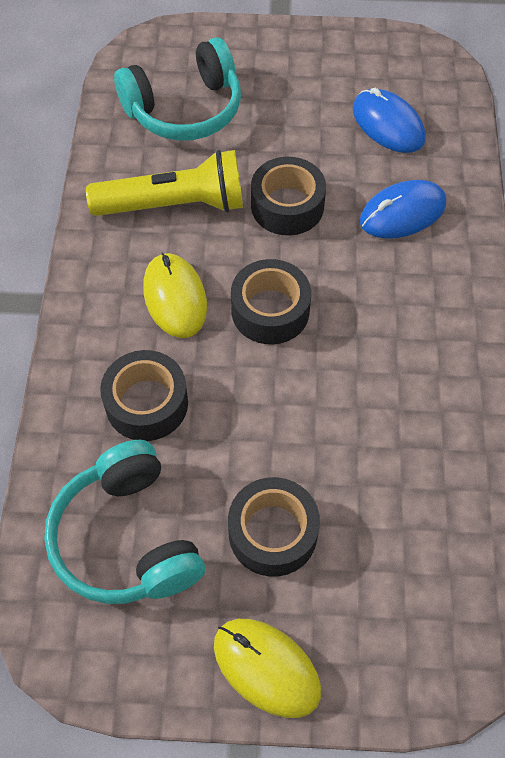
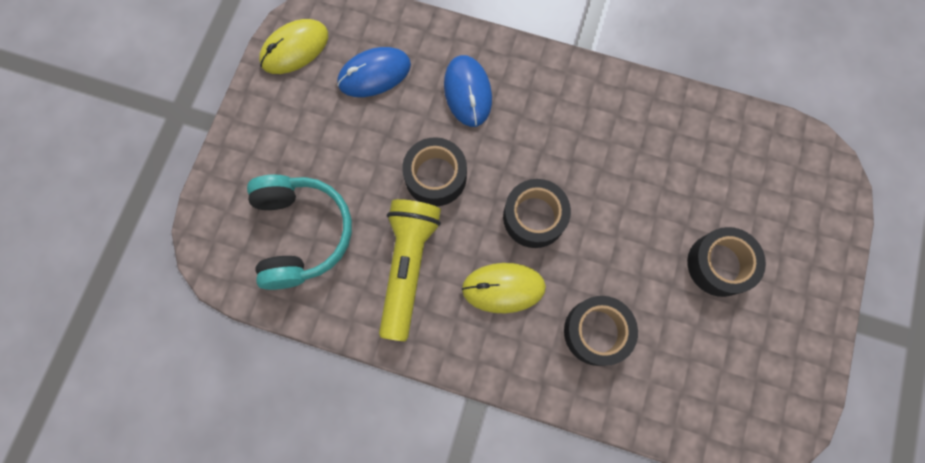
camera: 75 degrees left, 15 degrees up
(127, 538) = (706, 370): turquoise headphones -> none
(266, 668) = (813, 294): yellow mouse -> yellow mouse (295, 48)

